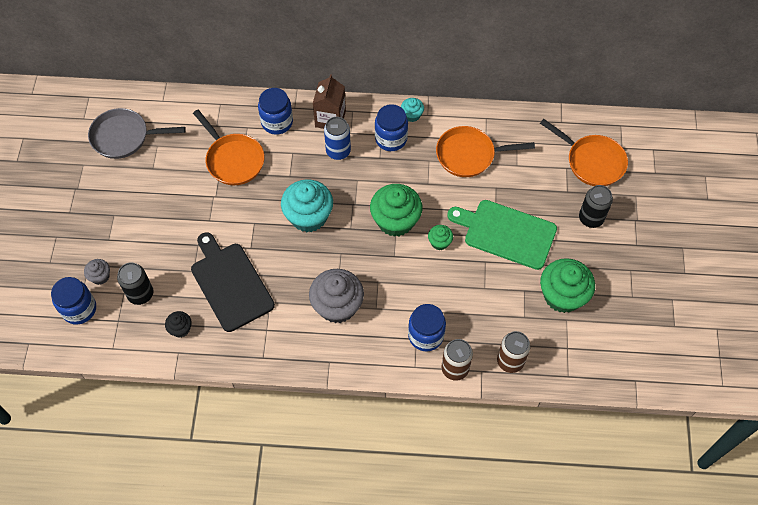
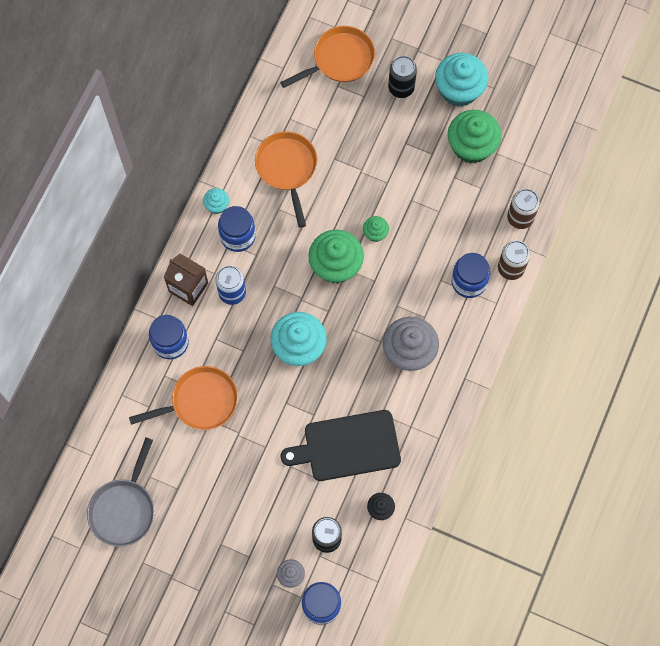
camera: 70 degrees left, 10 degrees up
(469, 155) = (287, 169): orange pan -> orange pan turned 150 degrees clockwise
(506, 233) = (388, 169): green cutting board -> none
(614, 267) = (459, 90): none -> turquoise cupcake

